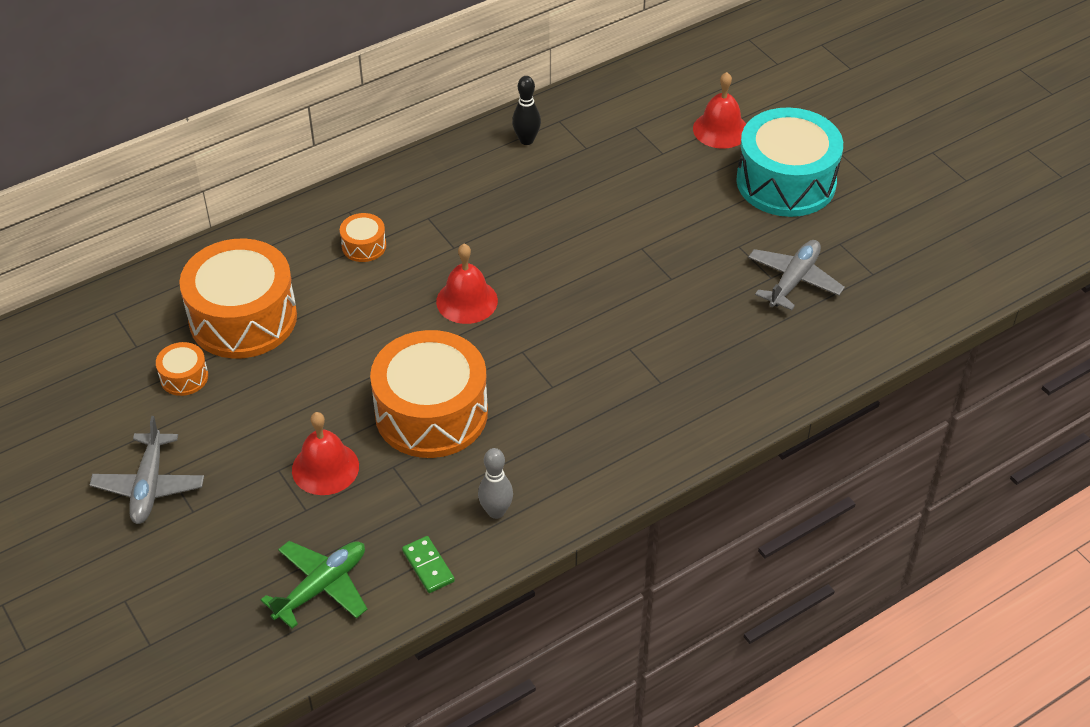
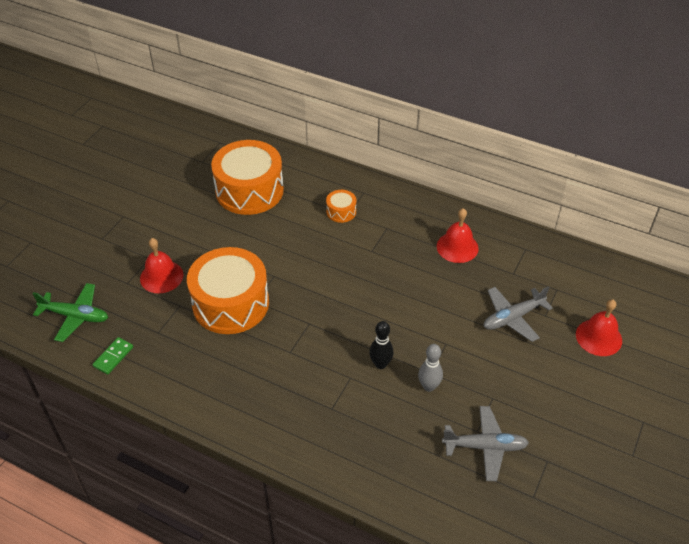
camera: 60 degrees right, 0 degrees up
(149, 486) = (109, 214): grey plane -> grey plane (512, 318)
(184, 377) = (192, 189): orange drum -> none
(467, 301) = (332, 277): red bell -> red bell (457, 247)
(496, 511) = (171, 370): grey bowling pin -> grey bowling pin (428, 386)
(526, 140) = (493, 241): black bowling pin -> black bowling pin (380, 364)
(786, 182) = (581, 399): turquoise drum -> none

